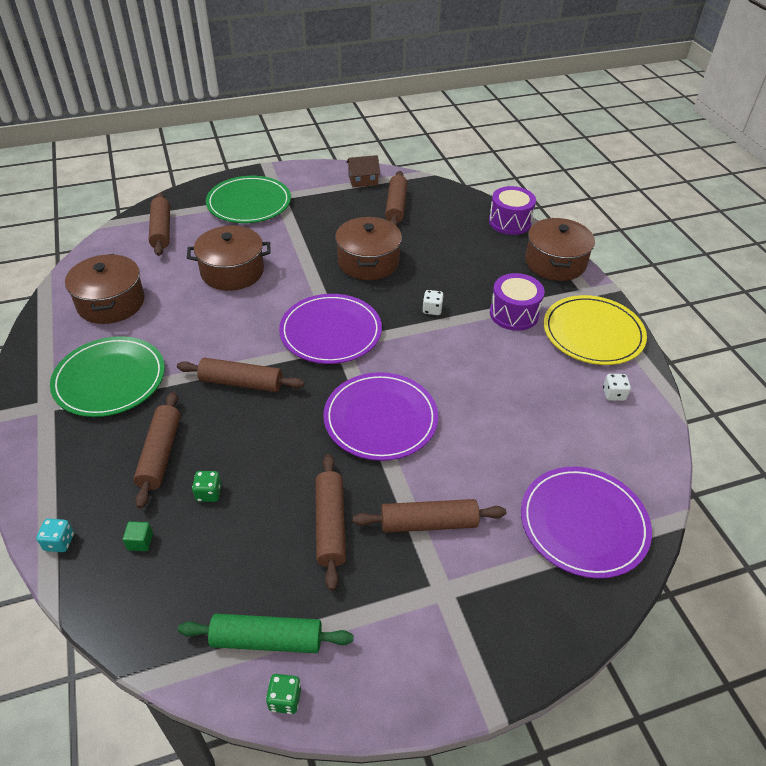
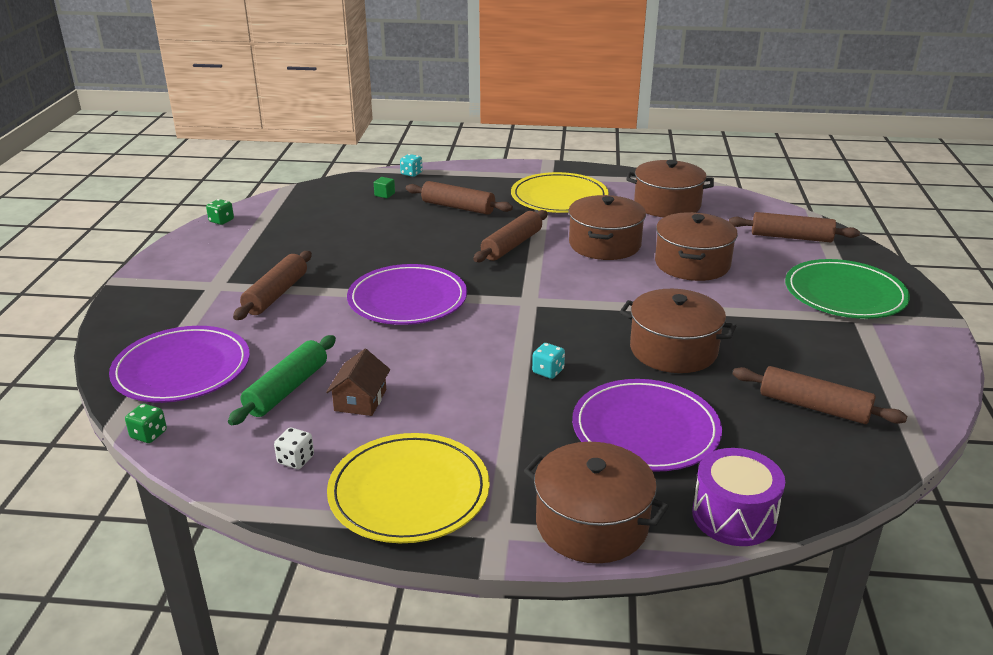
camera: 115 degrees right, 15 degrees down
(110, 379) = (559, 197): green plate -> yellow plate
(208, 493) = (402, 219): green dice -> green dice (149, 435)
(215, 324) = (605, 244): none -> brown pot
(267, 639) = (265, 221): green rolling pin -> green rolling pin (287, 389)
(330, 332) = (552, 299): purple plate -> purple plate (645, 429)
(330, 525) = (322, 256): brown rolling pin -> none
(363, 180) = (904, 395): brown house -> brown house (360, 400)
(432, 310) = (548, 371): white dice -> turquoise dice
(514, 314) = (498, 434): purple drum -> none

